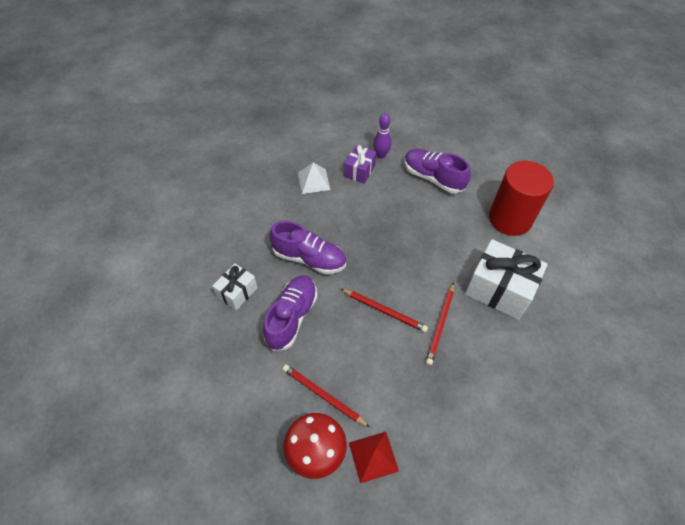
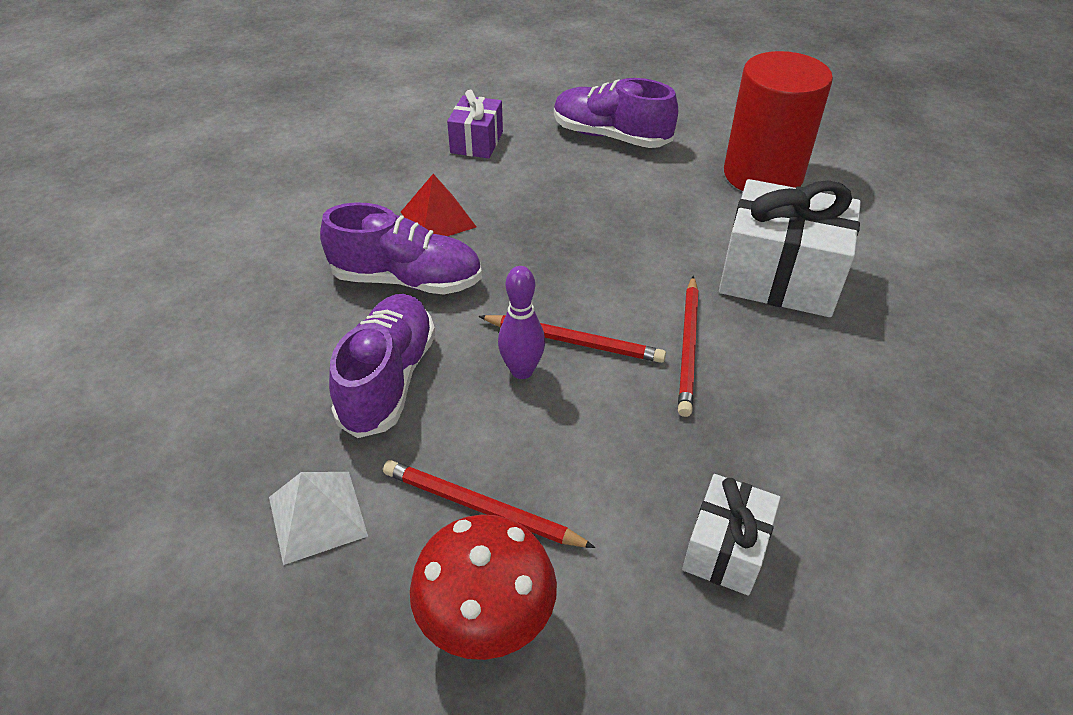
camera: 10 degrees left, 10 degrees down
(237, 292) = (267, 355): white gift -> white gift (725, 548)
(313, 181) = (394, 165): white pyramid -> white pyramid (317, 516)
(373, 456) = (616, 605): red pyramid -> red pyramid (438, 219)
(381, 155) = (510, 117): purple bowling pin -> purple bowling pin (522, 370)

